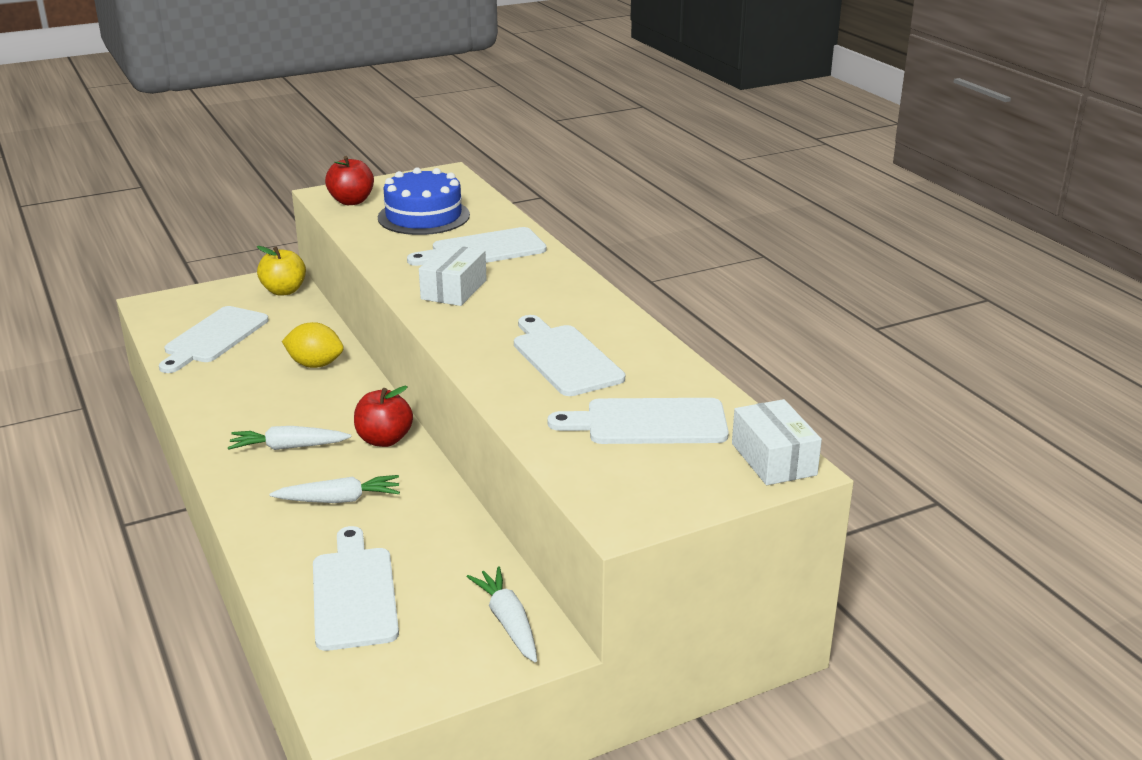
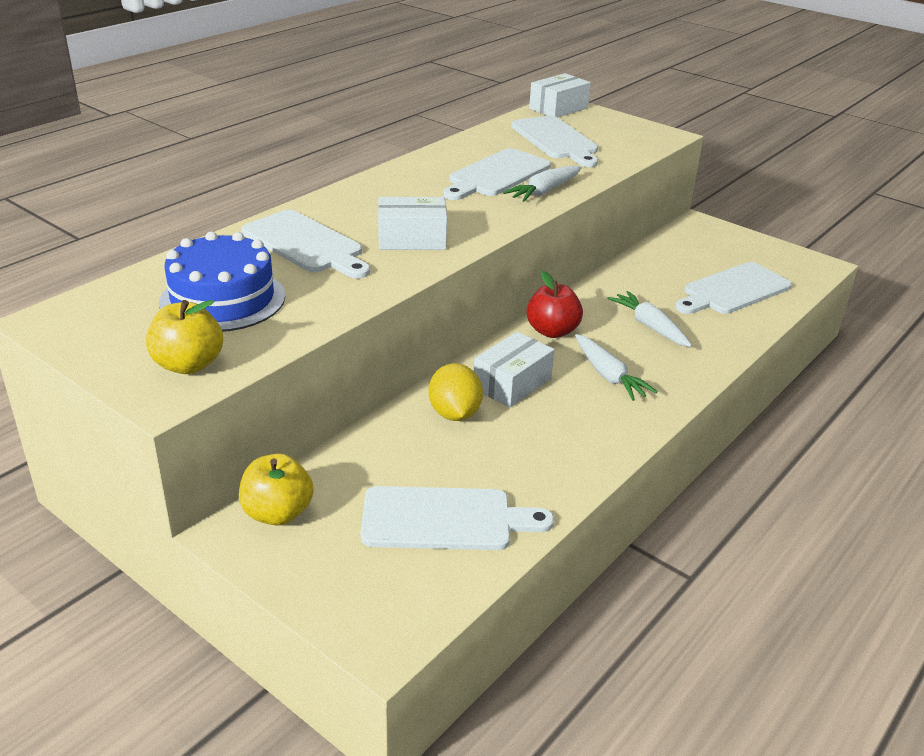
camera: 115 degrees left, 5 degrees up
(326, 398) = (512, 383): none -> white box
(351, 201) = (188, 365): red apple -> yellow apple
(508, 622) = (694, 237): white carrot -> white carrot (544, 191)

